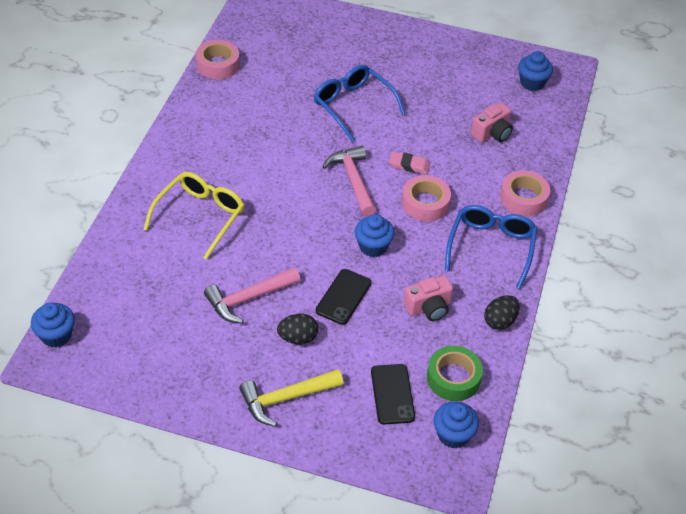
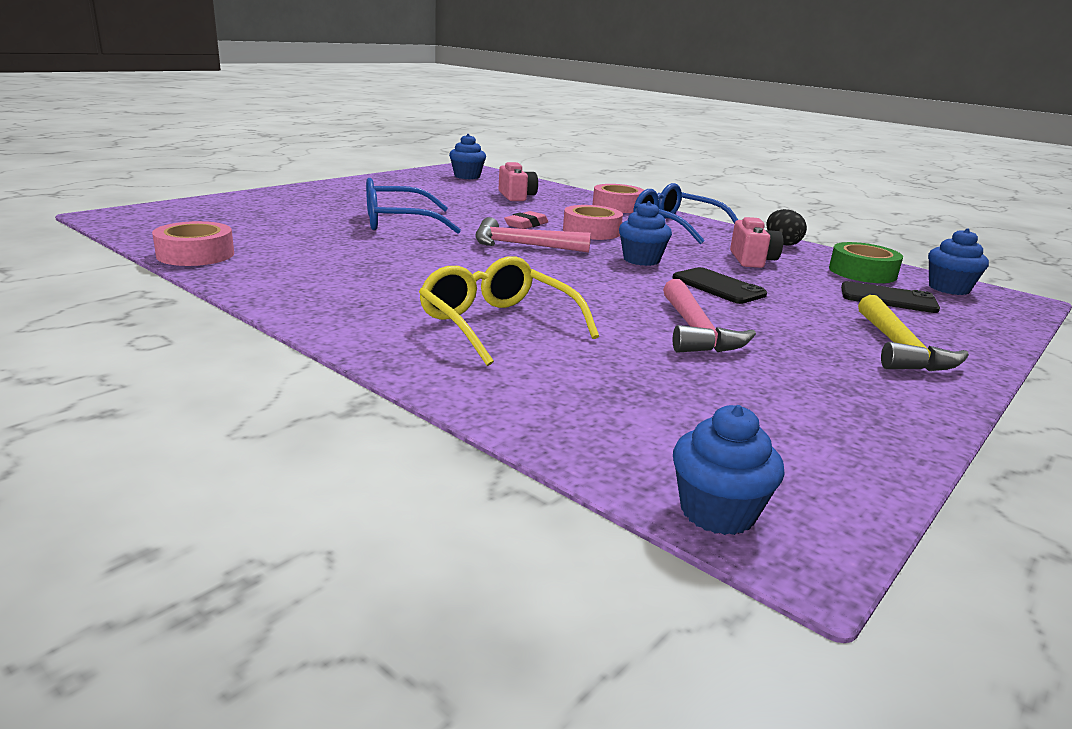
camera: 65 degrees left, 25 degrees down
(298, 338) = (784, 320): black egg -> none

